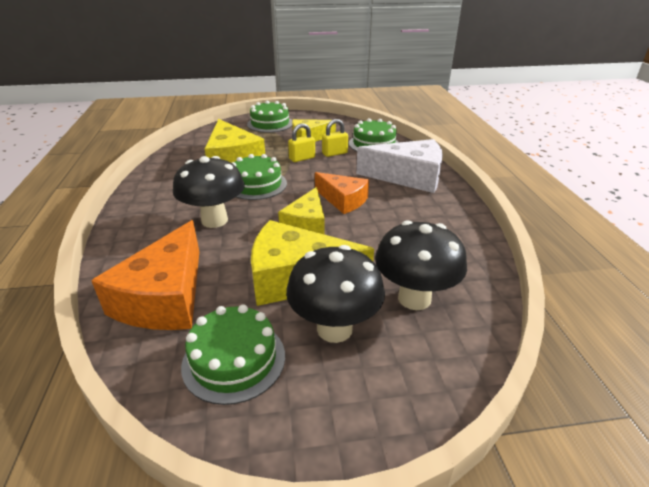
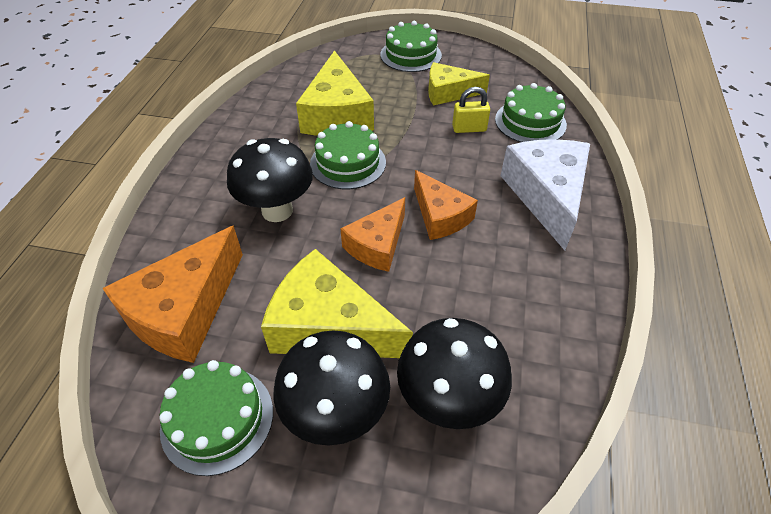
camera: 20 degrees right, 15 degrees up
(302, 158) = (423, 129): yellow padlock -> none
(306, 224) = (377, 245): yellow cheese -> orange cheese
(408, 177) = (547, 195): white cheese -> white cheese turned 120 degrees counterclockwise

